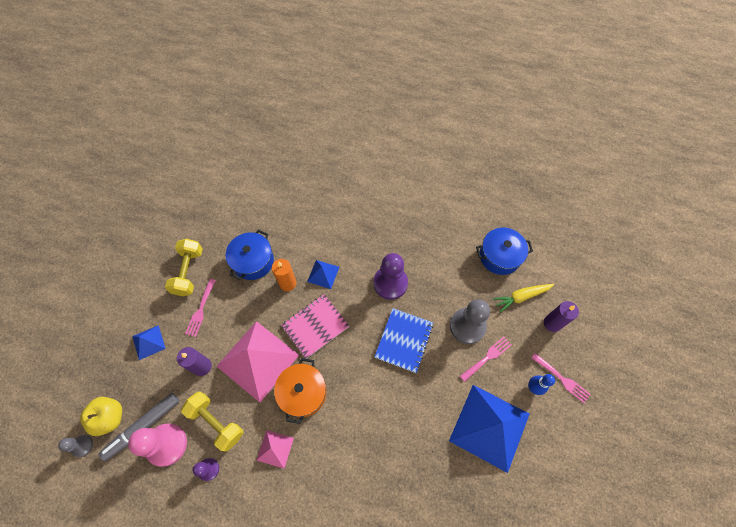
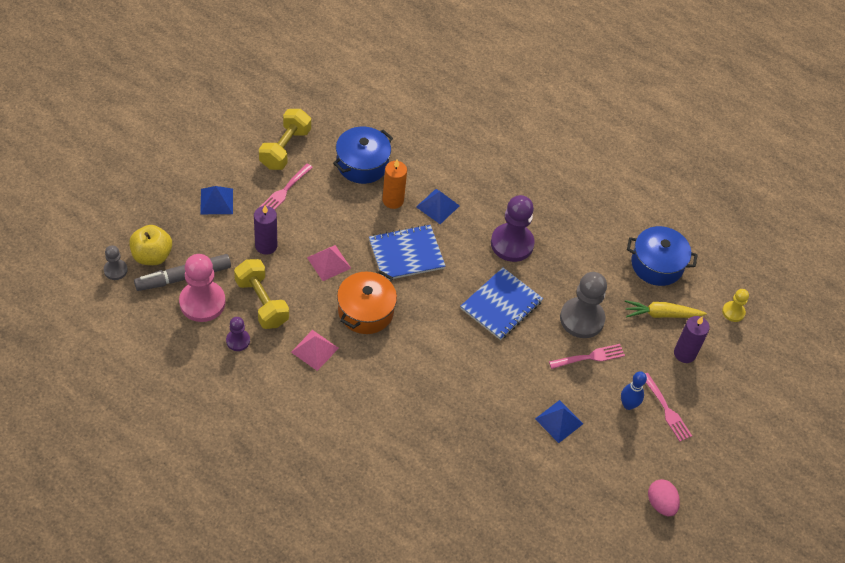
camera: 15 degrees right, 10 degrees down
(258, 360) = (329, 263): pink pyramid -> pink pyramid, size x0.47
(315, 326) = (406, 254): pink notebook -> blue notebook
(489, 427) = (559, 421): blue pyramid -> blue pyramid, size x0.47
(569, 273) = (733, 312): none -> yellow pawn
(596, 468) = (660, 504): none -> pink egg

